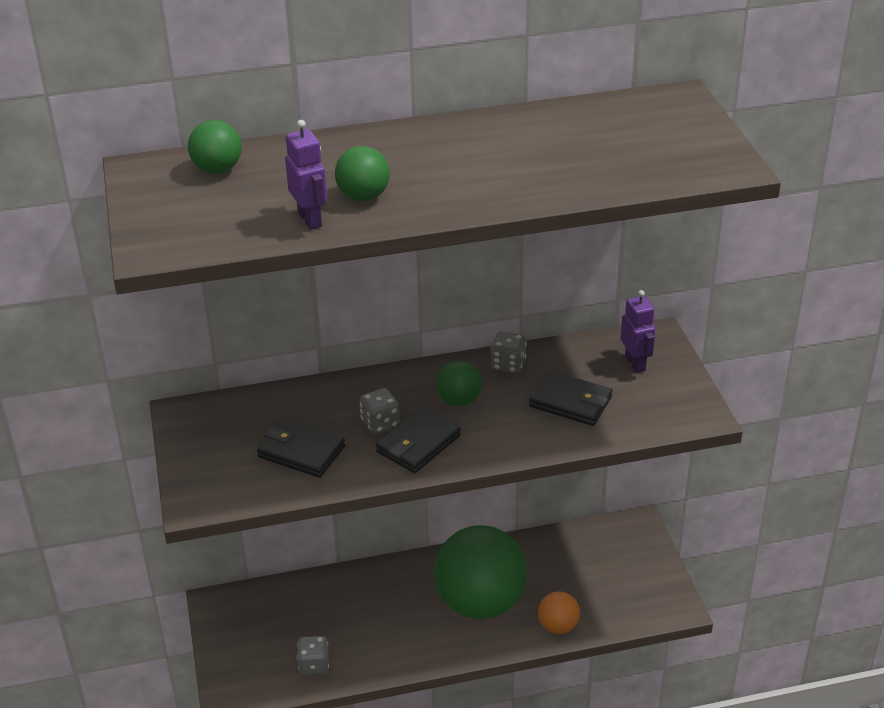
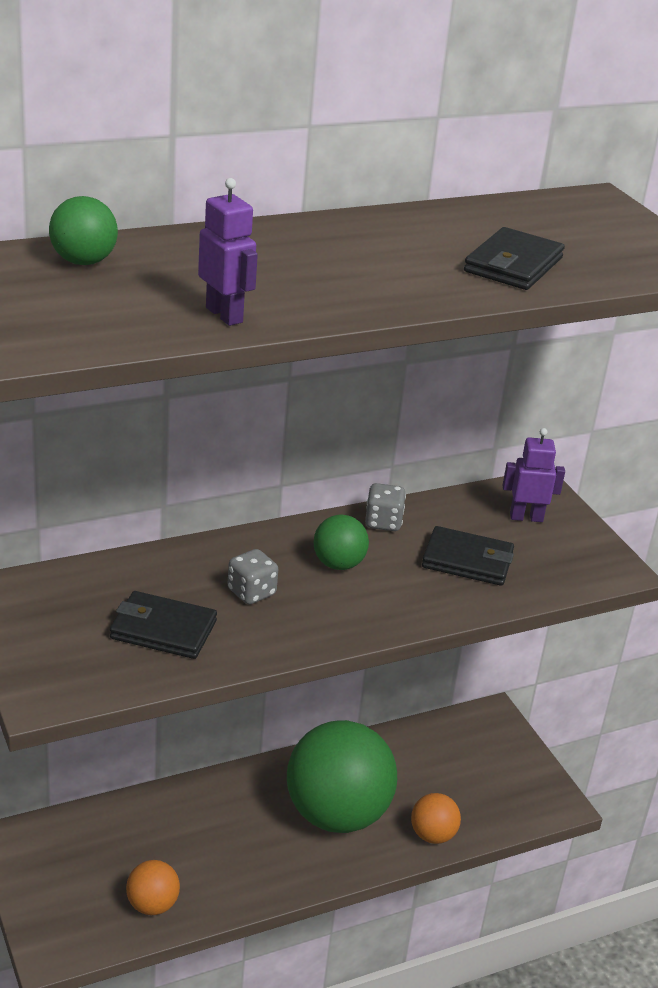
camera: 15 degrees left, 5 degrees down
(314, 665) = (152, 905): grey dice -> orange ball
(363, 197) = (280, 291): green ball -> none
(418, 444) = (304, 614): black wallet -> black wallet (513, 265)
(635, 363) = (526, 517): purple robot -> purple robot turned 60 degrees counterclockwise

